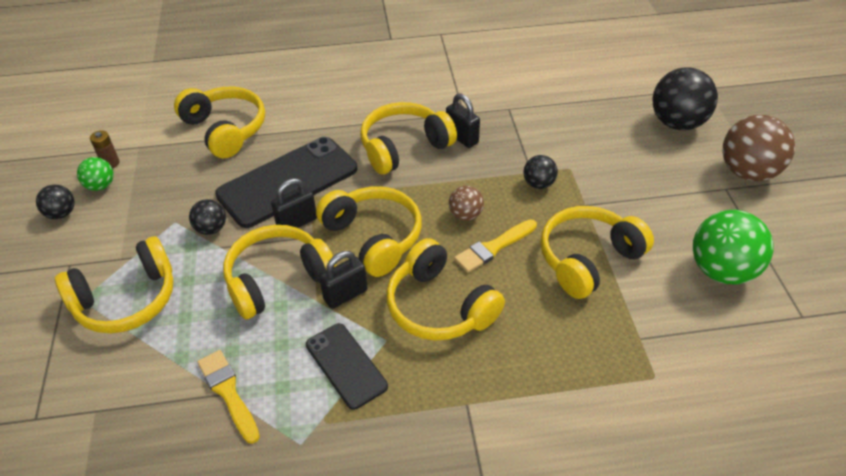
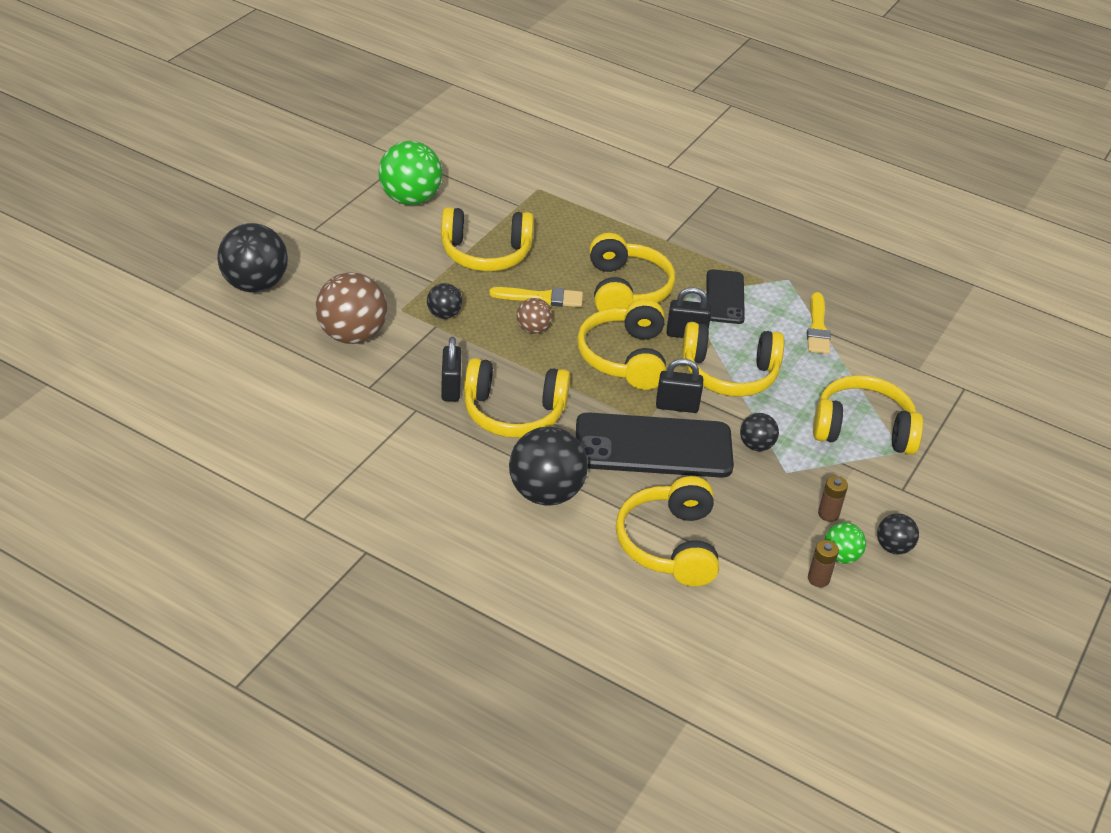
camera: 145 degrees left, 5 degrees down
(124, 209) = (828, 514): none -> brown battery
(329, 114) = (546, 493): none -> black ball
(747, 172) = (277, 227): brown ball -> brown ball (352, 335)

